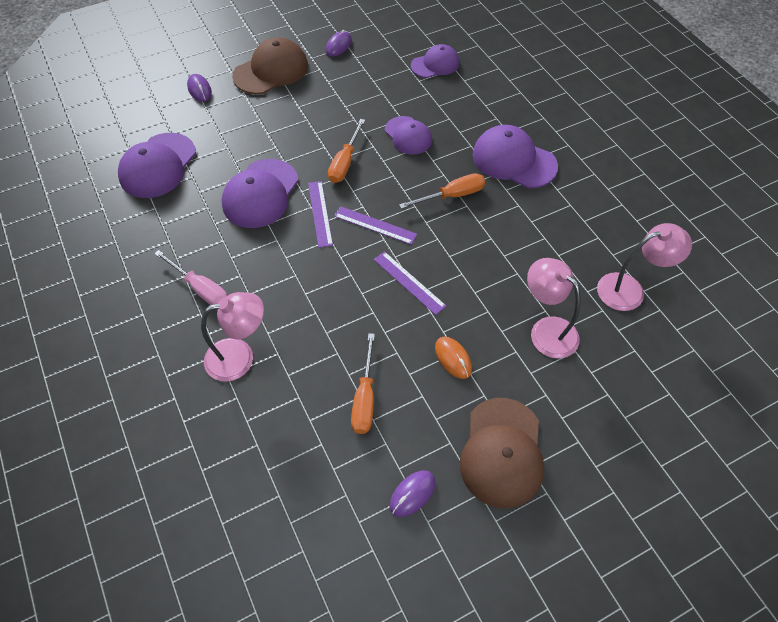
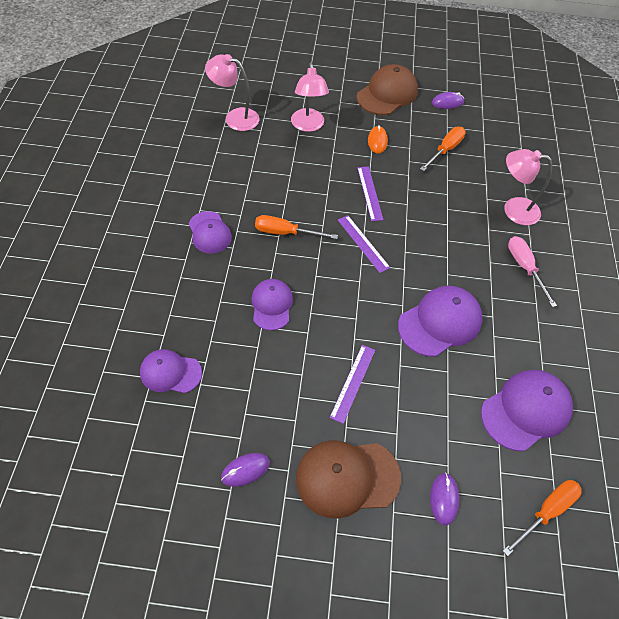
camera: 150 degrees left, 0 degrees up
(320, 213) = (400, 276): purple ruler -> purple ruler (353, 383)
(345, 163) = (348, 310): orange screwdriver -> orange screwdriver (546, 512)
(514, 160) = (209, 232): purple cap -> purple cap, size x0.64

